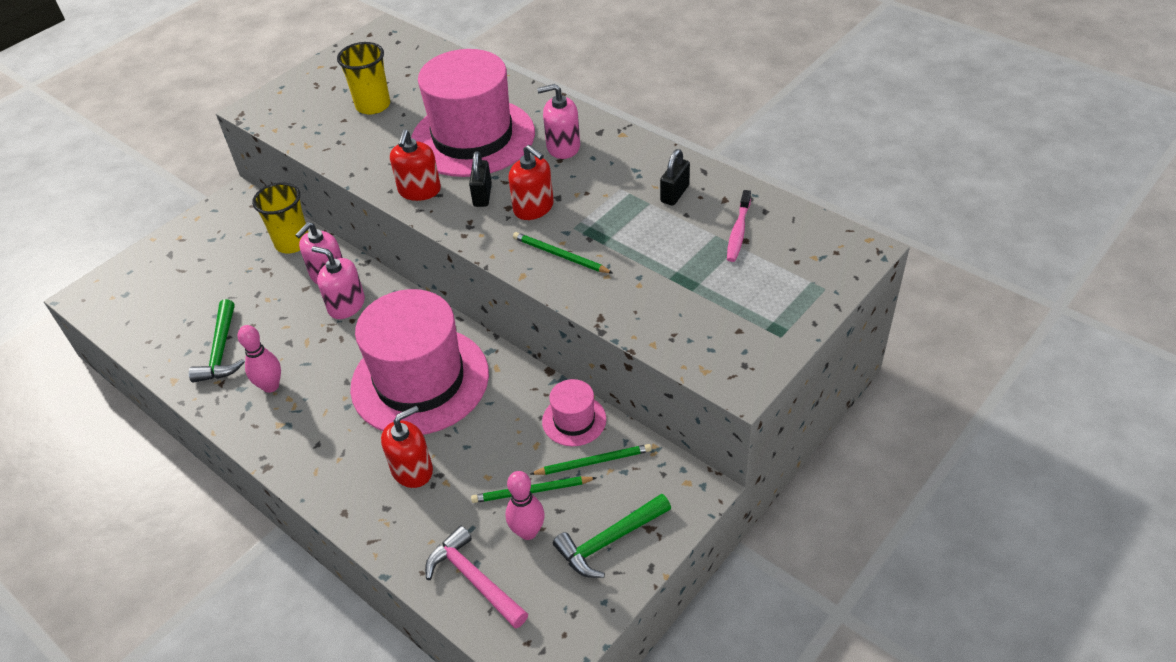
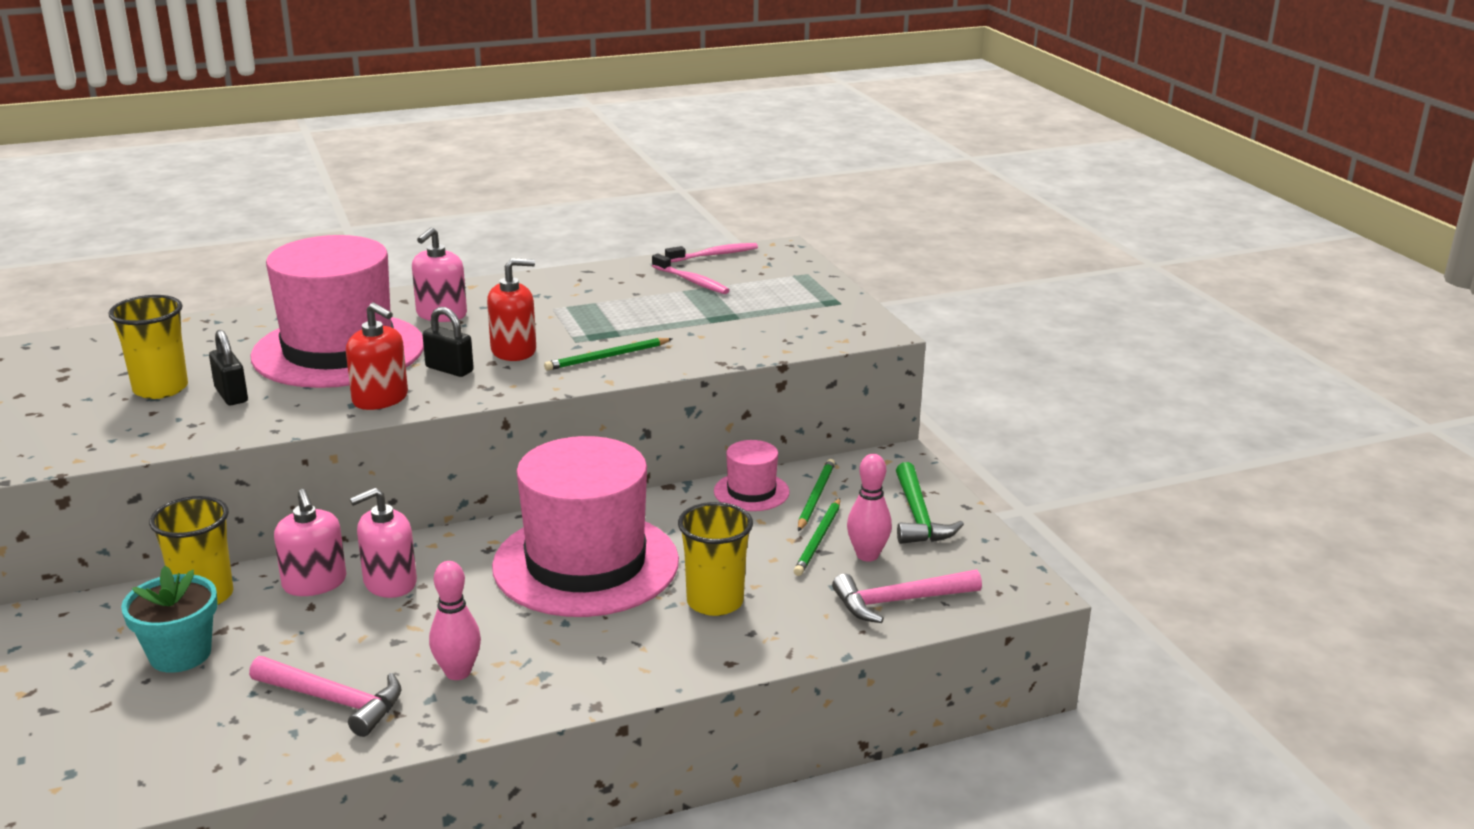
camera: 65 degrees left, 20 degrees down
(221, 351) = (334, 701): green hammer -> pink hammer
(235, 268) = (180, 654): none -> turquoise flower pot
(412, 470) = (715, 602): red soap dispenser -> yellow cup
(674, 194) = (599, 289): black padlock -> black padlock (231, 395)
(805, 219) = (714, 255): none -> pink toothbrush

